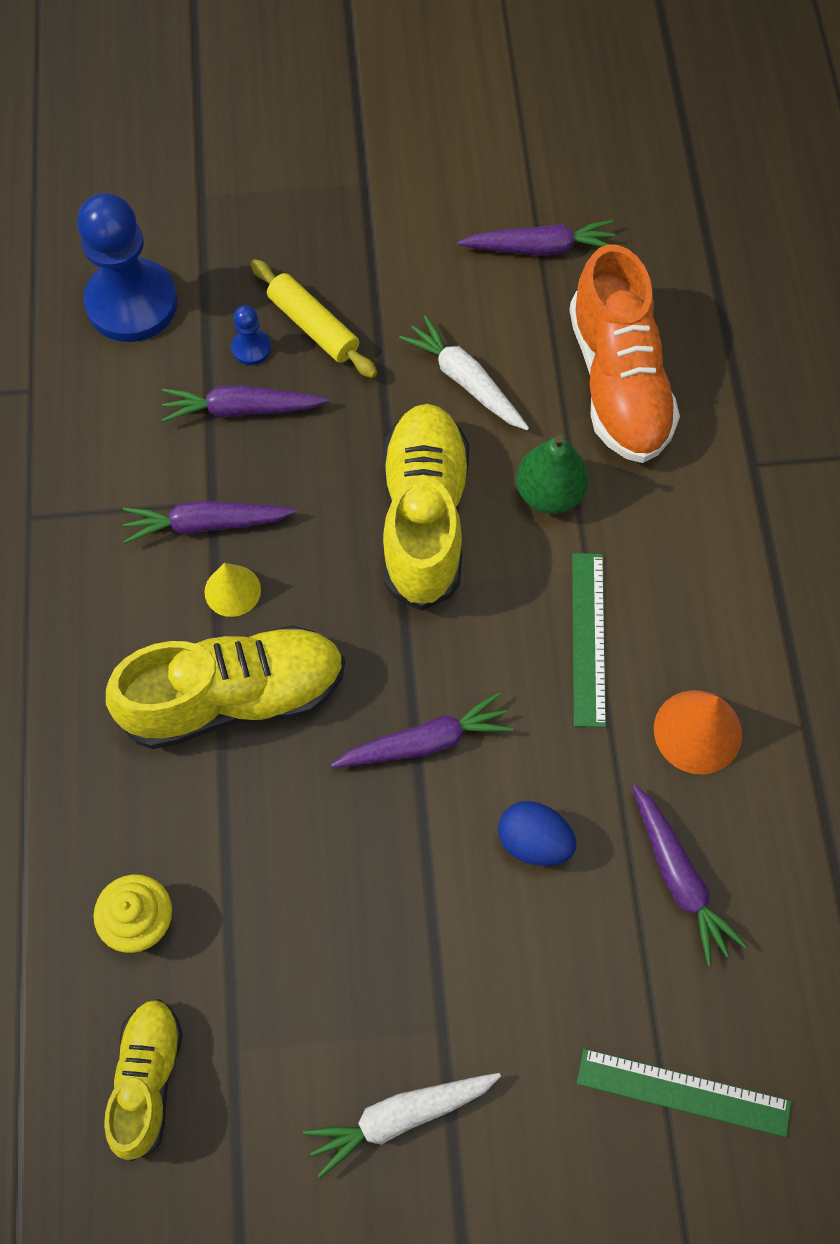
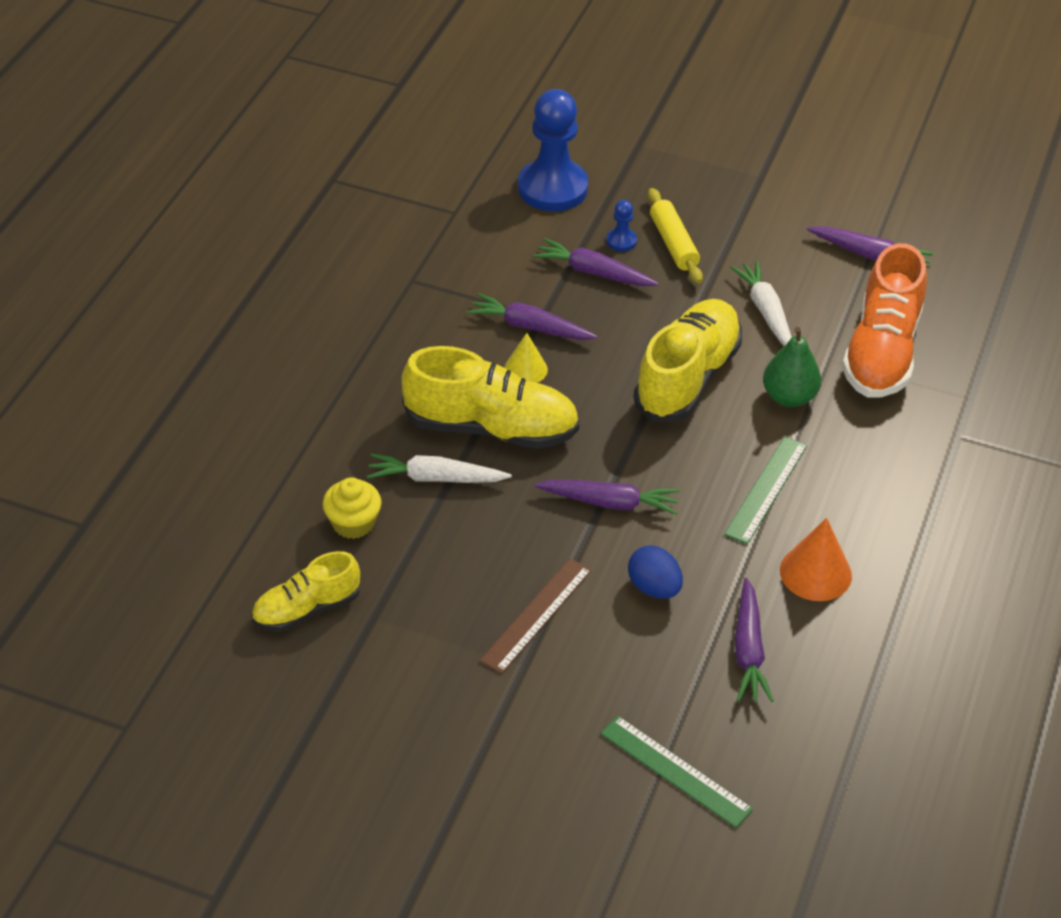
camera: 25 degrees right, 20 degrees down
(148, 1079) = (306, 609): yellow shoe -> yellow shoe turned 150 degrees counterclockwise
(400, 1117) = (464, 700): white carrot -> white carrot (435, 478)
(422, 948) = (536, 615): none -> brown ruler

